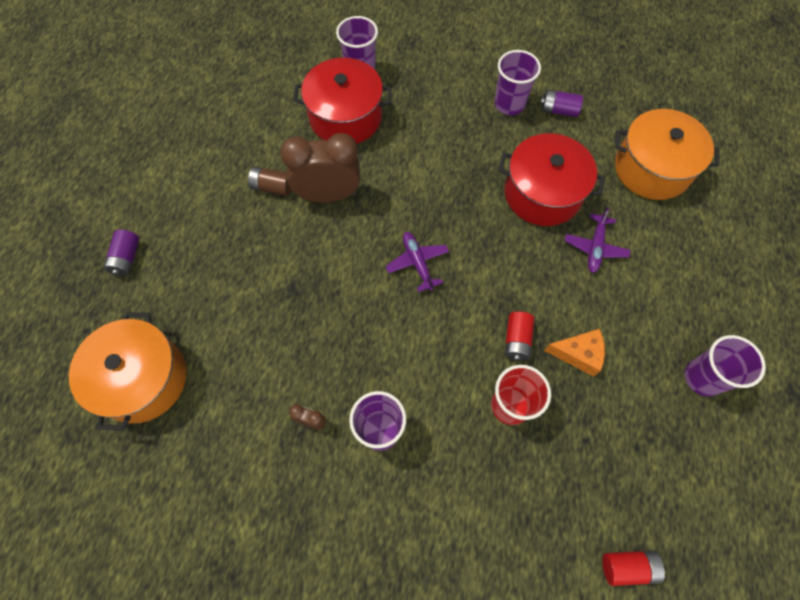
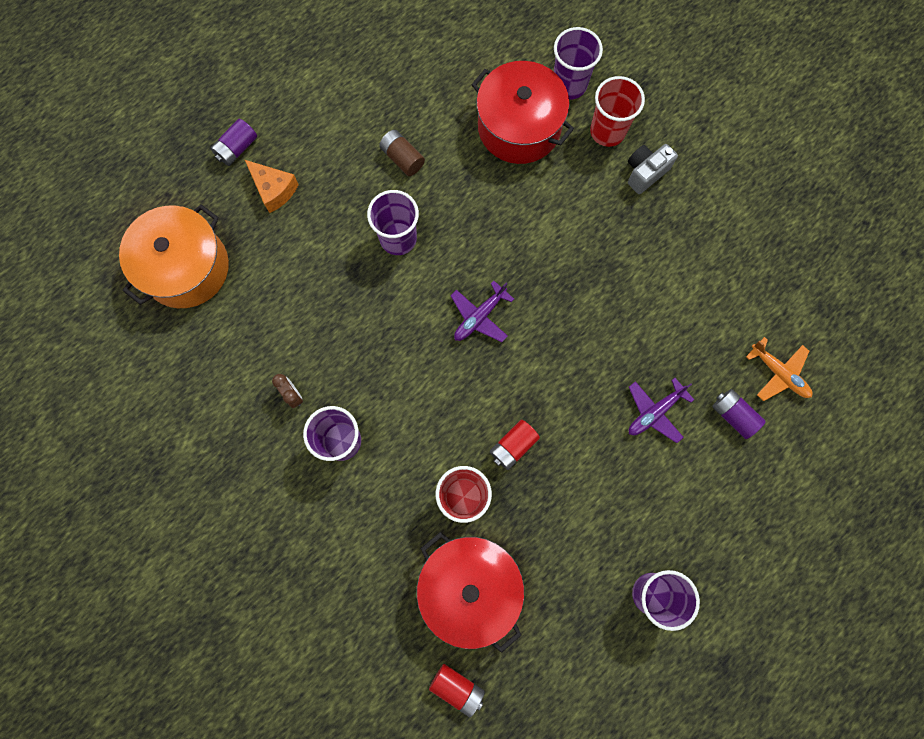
camera: 35 degrees right, 10 degrees up
(328, 195) = (447, 199): brown clock -> none
(410, 85) = (607, 131): none -> red cup
(417, 263) = (479, 317): purple plane -> purple plane turned 150 degrees counterclockwise
(458, 96) = (645, 173): none -> grey camera
(509, 104) = (690, 213): purple cup -> purple cup (398, 238)
(542, 193) = (648, 327): red pot -> red pot (469, 587)
(558, 110) = (735, 252): purple battery -> purple battery (733, 415)
(578, 354) = (557, 495): orange cheese -> orange cheese (274, 190)
(652, 168) = (779, 373): orange pot -> orange plane

